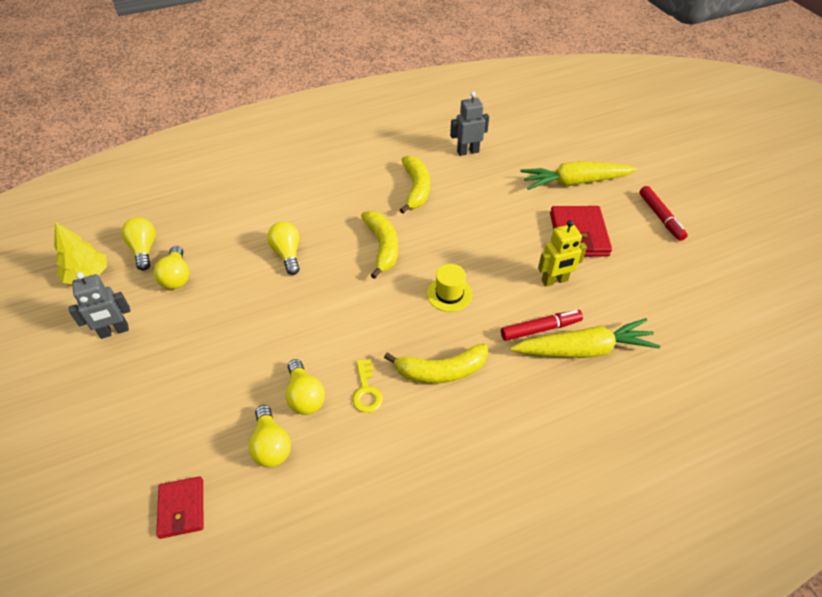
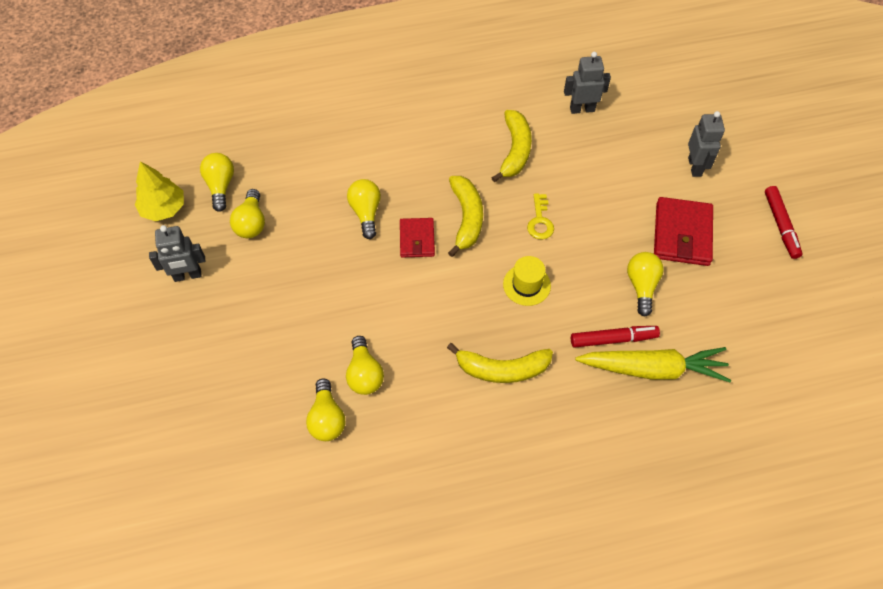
camera: 10 degrees right, 10 degrees up
(182, 508) = (240, 465): red wallet -> red wallet (417, 239)
(366, 391) = (424, 378): yellow key -> yellow key (540, 221)
(554, 281) = (641, 286): yellow robot -> yellow light bulb
(575, 182) = (695, 167): yellow carrot -> grey robot

